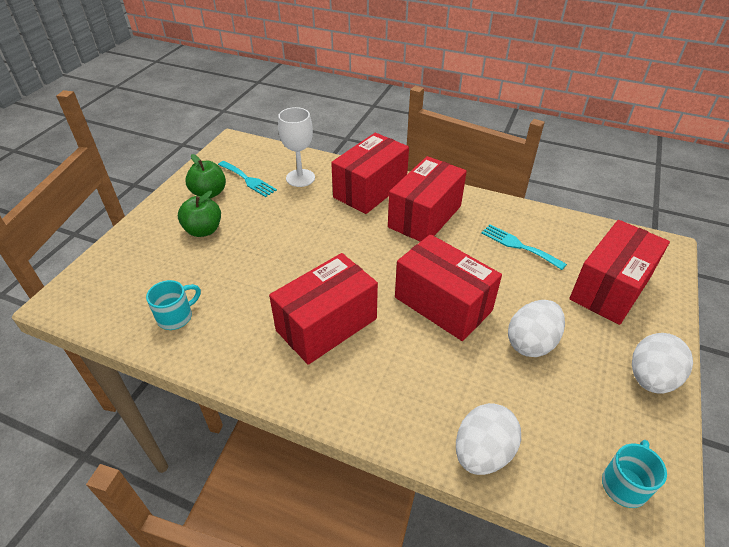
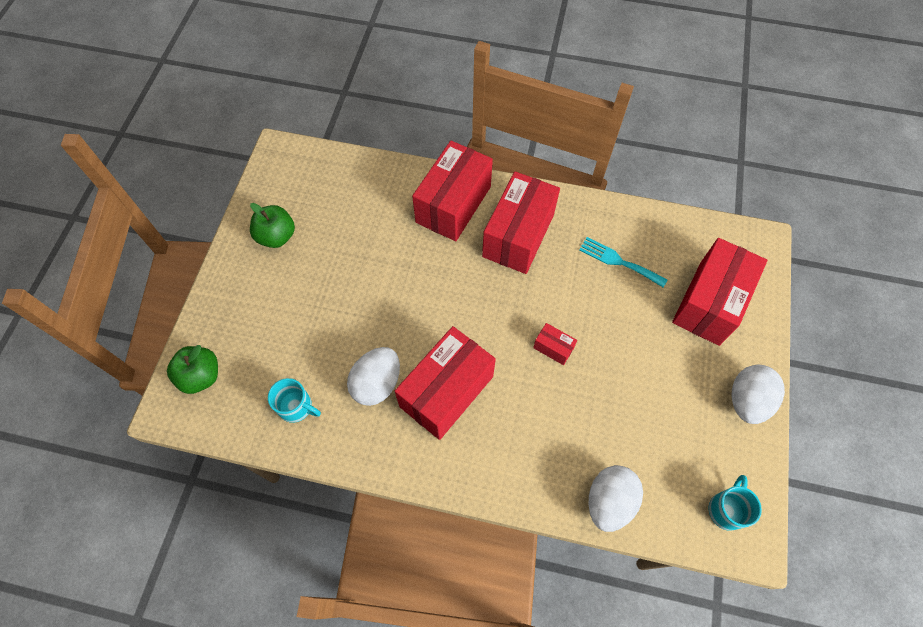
camera: 10 degrees left, 20 degrees up
(176, 317) = (296, 407): turquoise mug -> turquoise mug turned 75 degrees clockwise
(203, 230) = (288, 291): green apple -> green apple (201, 376)
(247, 180) = (314, 209): turquoise fork -> none
(300, 178) = (372, 198): white goblet -> none
(443, 304) = (553, 348): red box -> red box, size x0.42
(531, 343) = (640, 380): white egg -> white egg (377, 383)

